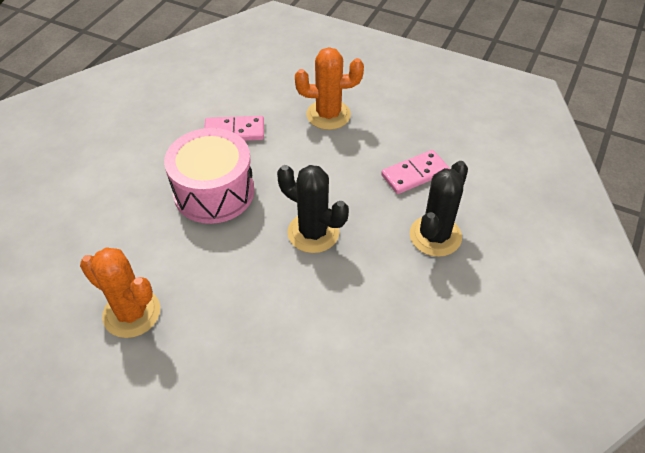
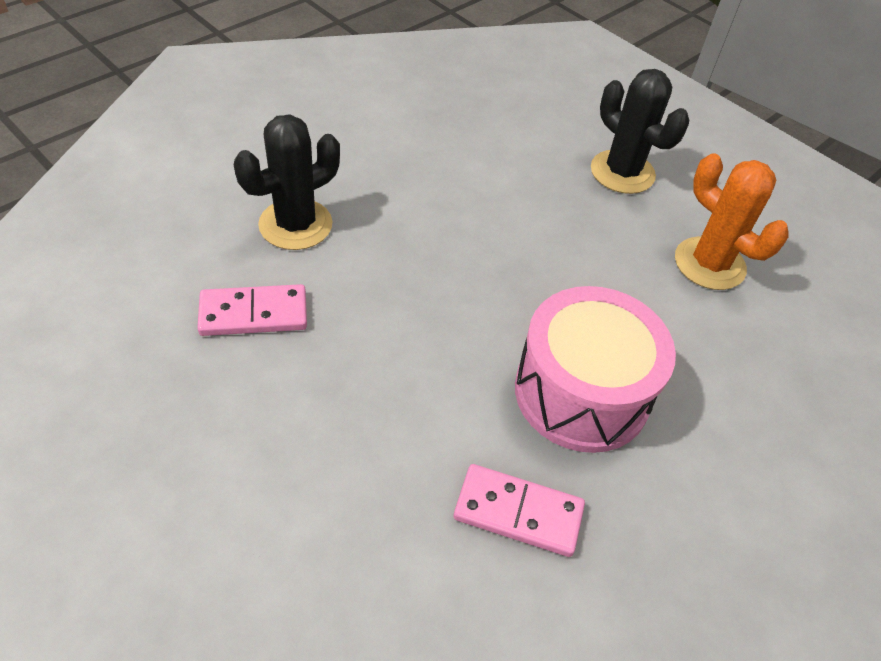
camera: 165 degrees left, 0 degrees up
(313, 232) = (453, 281): black cactus -> black cactus (622, 172)
(328, 115) = (319, 486): orange cactus -> none

